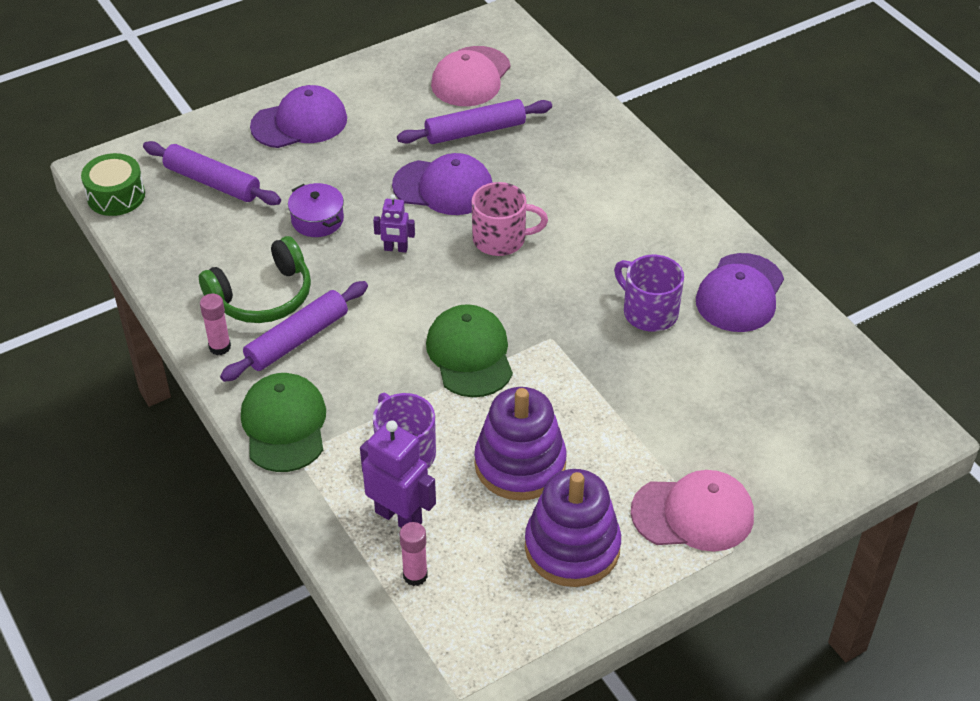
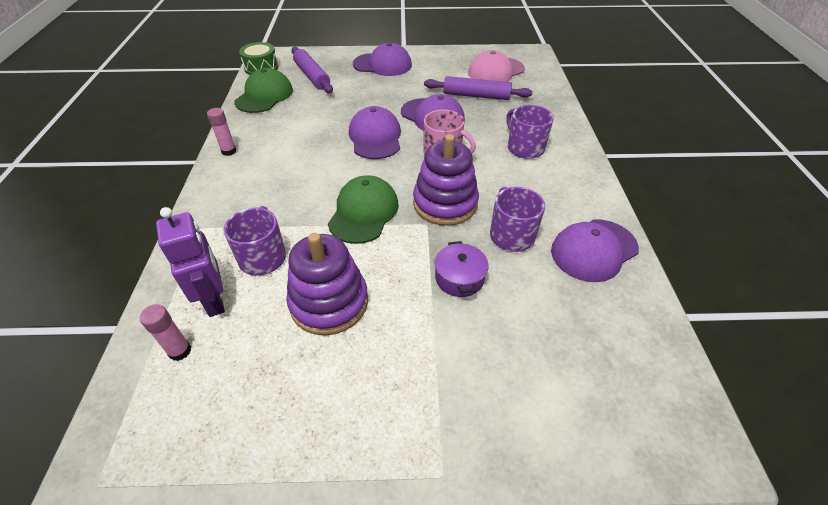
camera: 30 degrees right, 0 degrees up
(262, 296) = (278, 135): green headphones -> none
(284, 425) = (213, 207): green cap -> green cap (264, 96)
(297, 339) = (272, 163): purple rolling pin -> none
(317, 220) = (346, 109): purple pot -> purple pot (459, 278)
(396, 249) = (375, 137): purple robot -> purple cap
(572, 547) = (308, 392): purple stacking toy -> purple stacking toy (445, 203)
(590, 191) = (524, 147): none -> purple mug
(693, 514) = (430, 417): pink cap -> none

